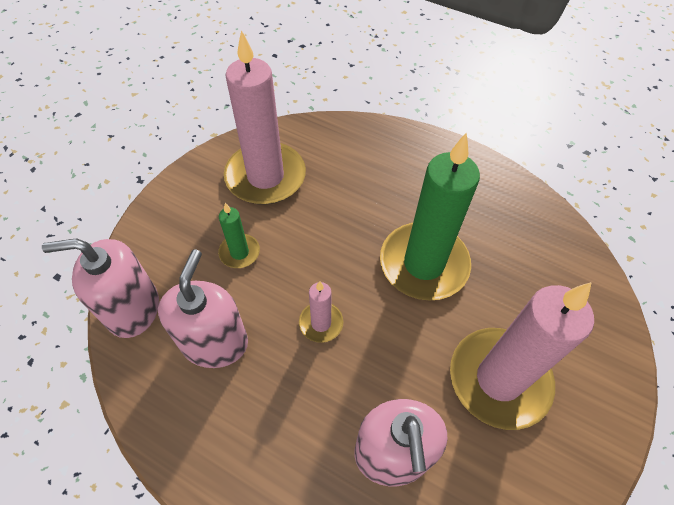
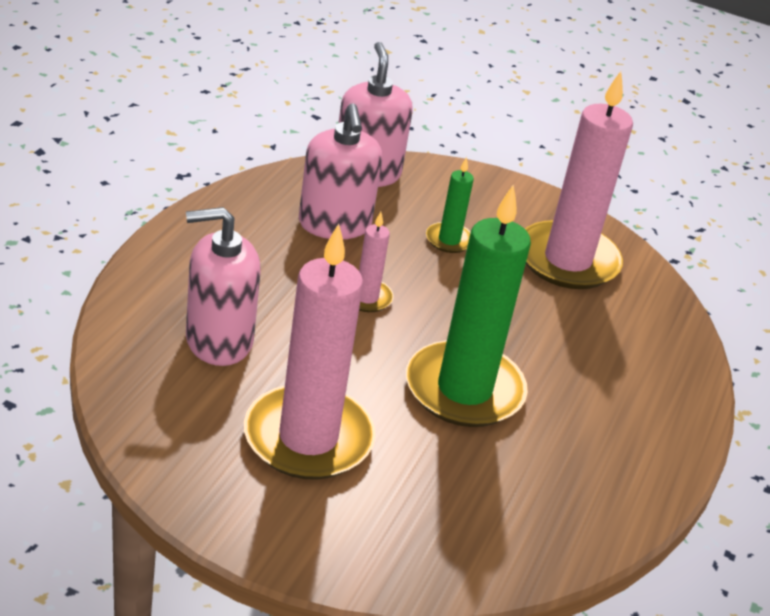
camera: 80 degrees right, 20 degrees down
(215, 342) = (334, 224): pink soap dispenser -> pink soap dispenser turned 75 degrees clockwise

